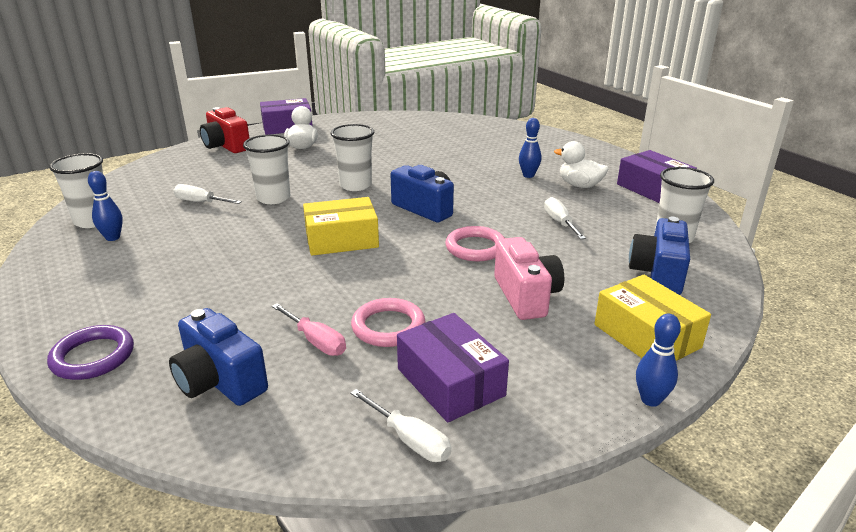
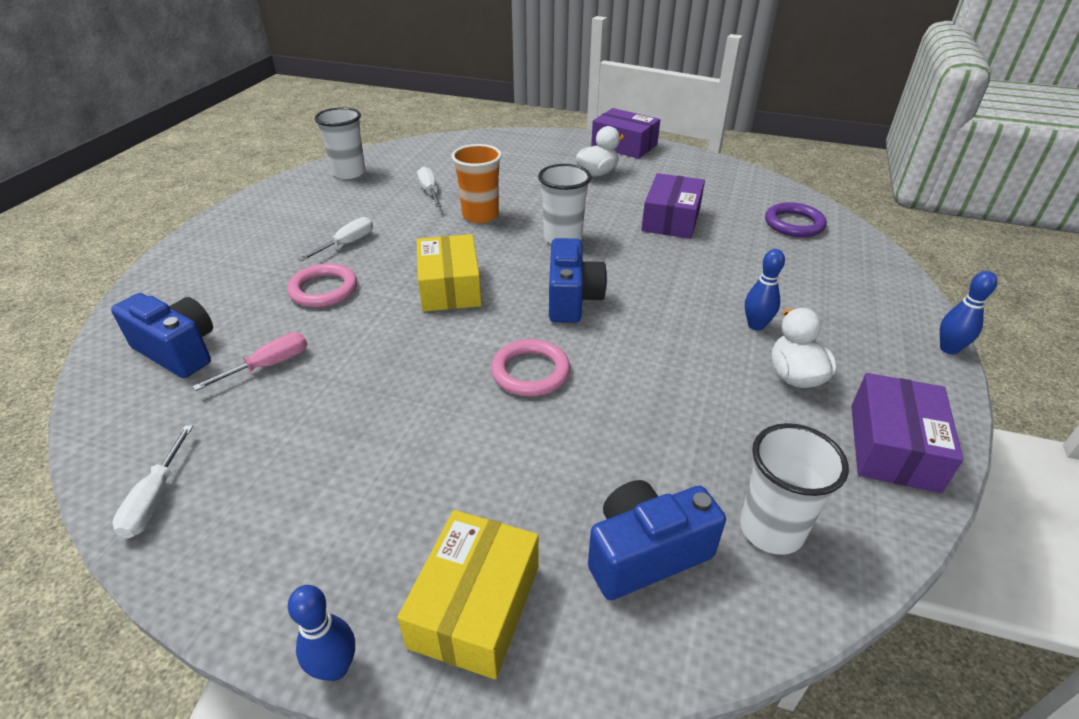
camera: 50 degrees right, 10 degrees up
(93, 356) = (173, 281): purple ring -> purple ring (794, 224)
(113, 237) = (334, 193): blue bowling pin -> blue bowling pin (948, 349)
(219, 381) = (178, 351): blue camera -> blue camera turned 120 degrees clockwise
(226, 146) = (541, 145): red camera -> none
(273, 198) = (480, 215): white cup -> orange cup
(315, 341) = (268, 365): pink screwdriver -> pink screwdriver turned 135 degrees counterclockwise
(341, 239) = (450, 287): yellow box -> yellow box turned 45 degrees clockwise
(388, 327) = (324, 393): pink ring -> pink ring (323, 289)
(450, 382) = (261, 480): purple box -> purple box (671, 219)
(526, 296) = (467, 457): pink camera -> none
(560, 223) = (669, 405): white screwdriver -> white screwdriver (346, 244)

